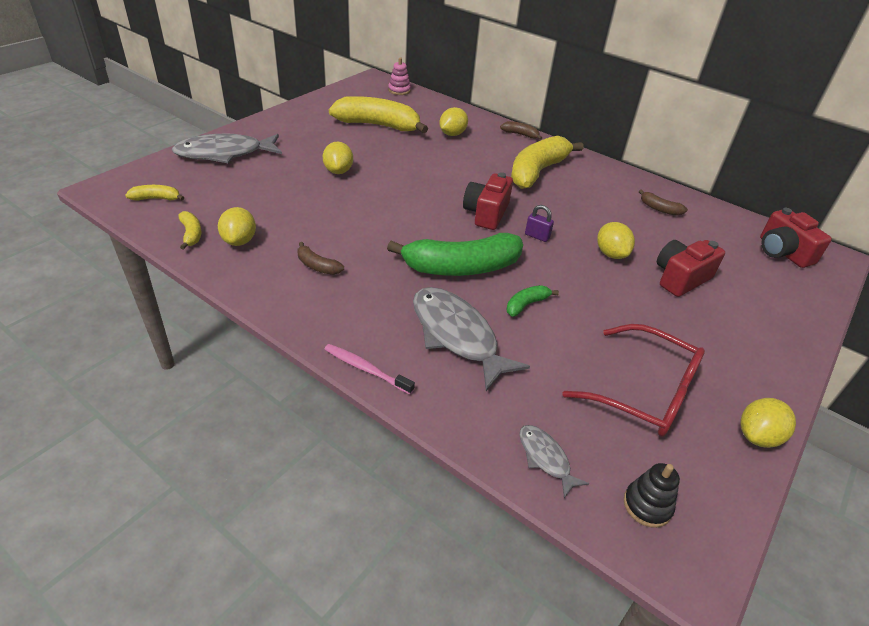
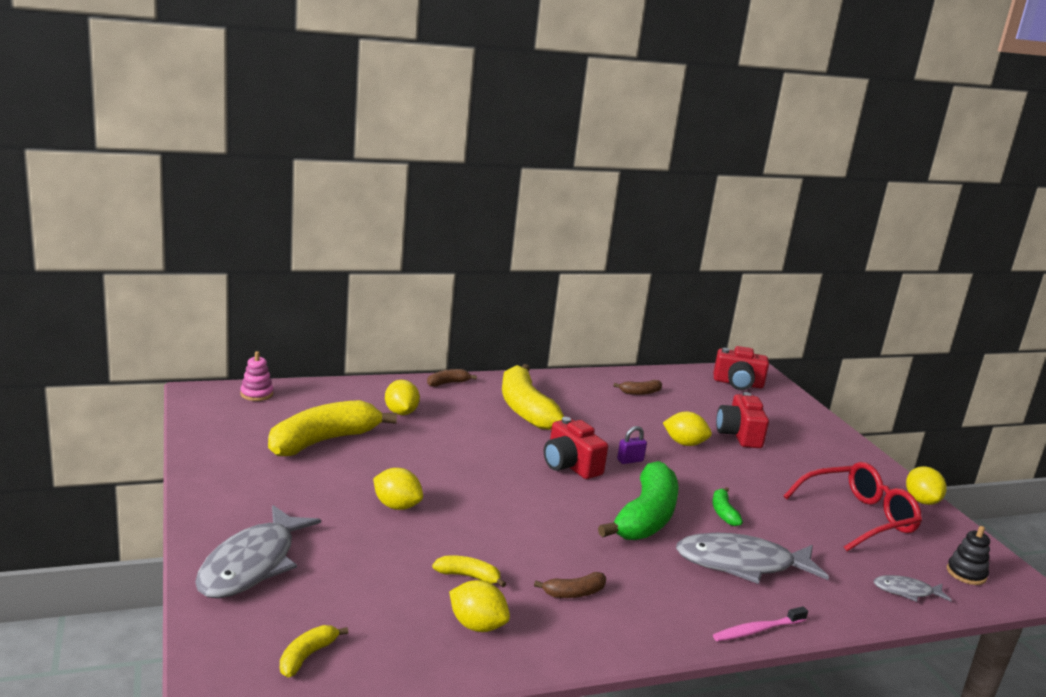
camera: 55 degrees left, 20 degrees down
(191, 234) = (427, 656): yellow banana -> yellow banana (468, 576)

